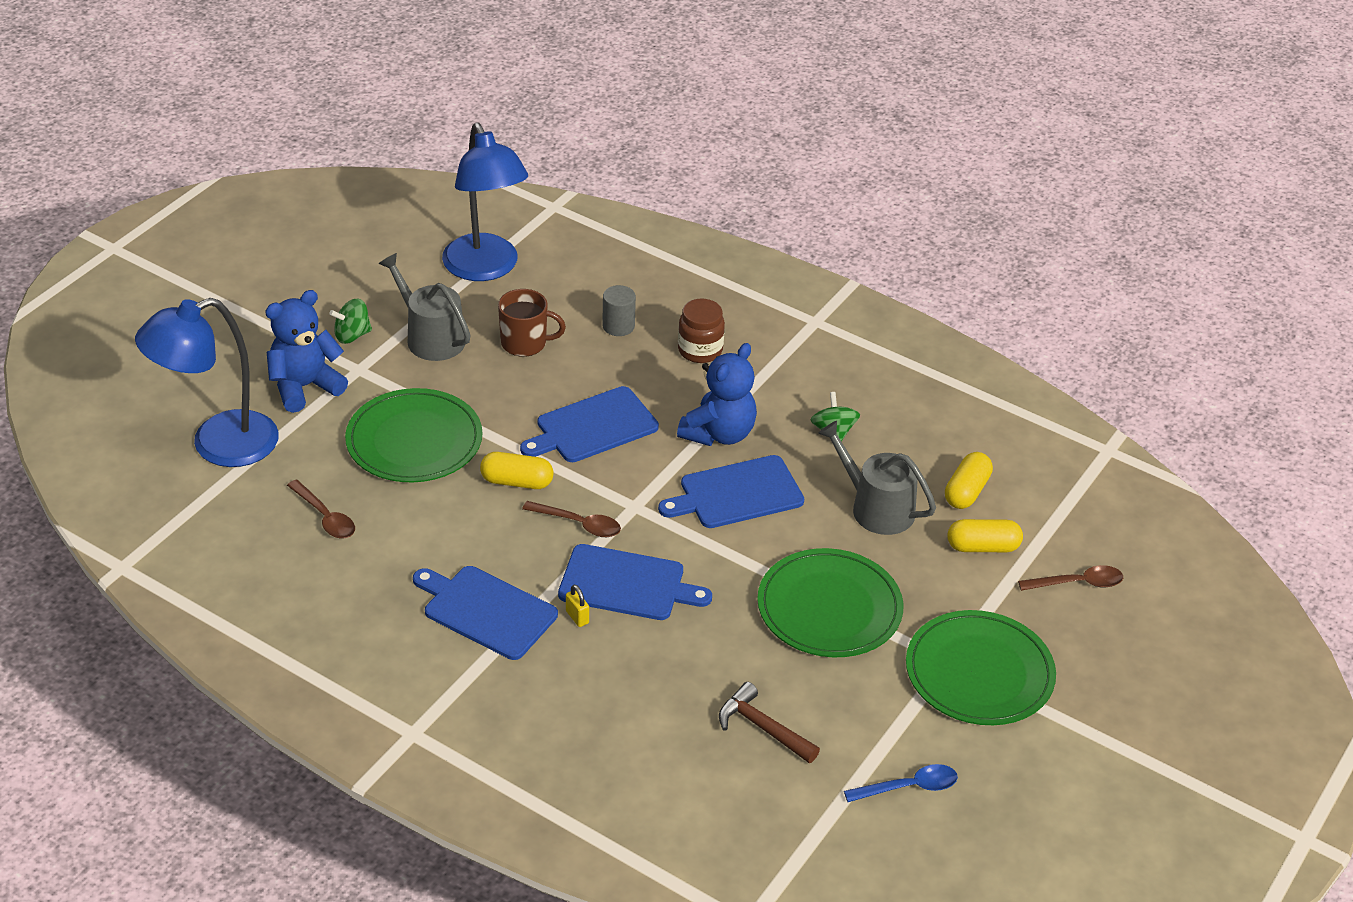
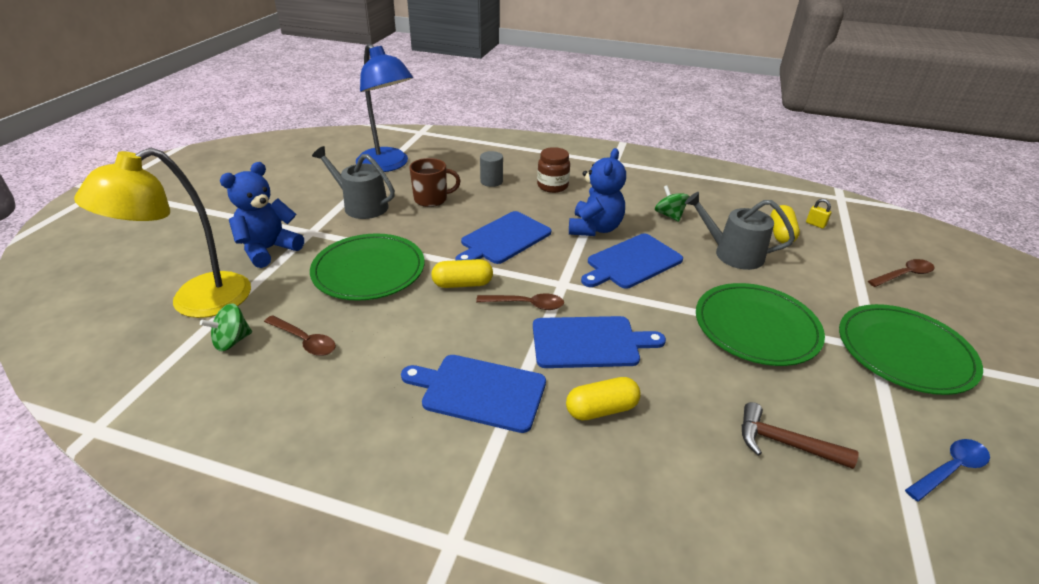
camera: 15 degrees left, 5 degrees down
(218, 445) = (196, 302): blue lamp -> yellow lamp
(352, 335) = (301, 213): green spinning top -> green spinning top (232, 341)
(577, 617) = (563, 379): yellow padlock -> yellow padlock (815, 224)
(982, 547) = (822, 264): yellow capsule -> yellow capsule (601, 409)

